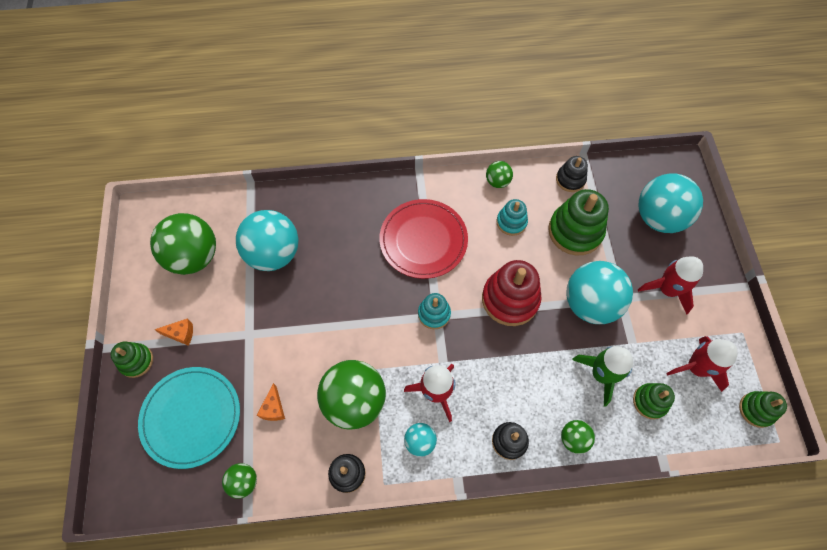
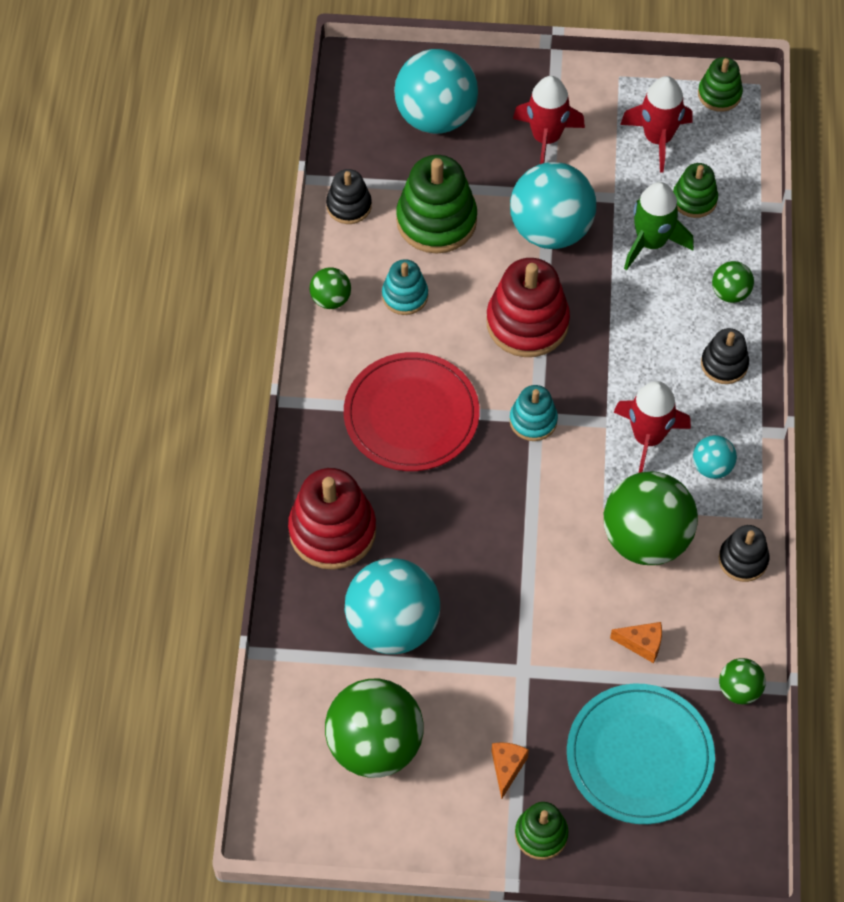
camera: 80 degrees left, 5 degrees down
(334, 210) = (332, 531): none -> red stacking toy

